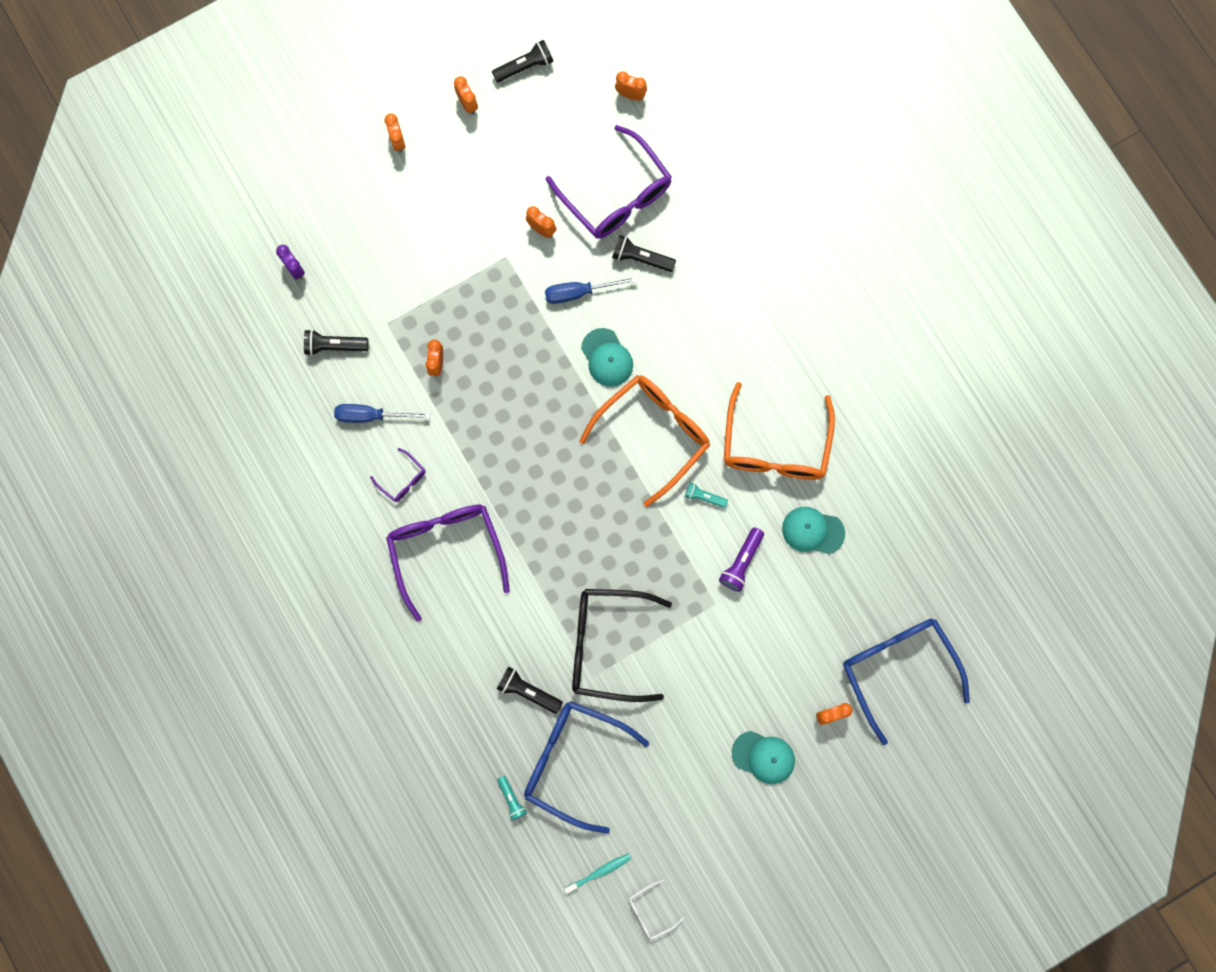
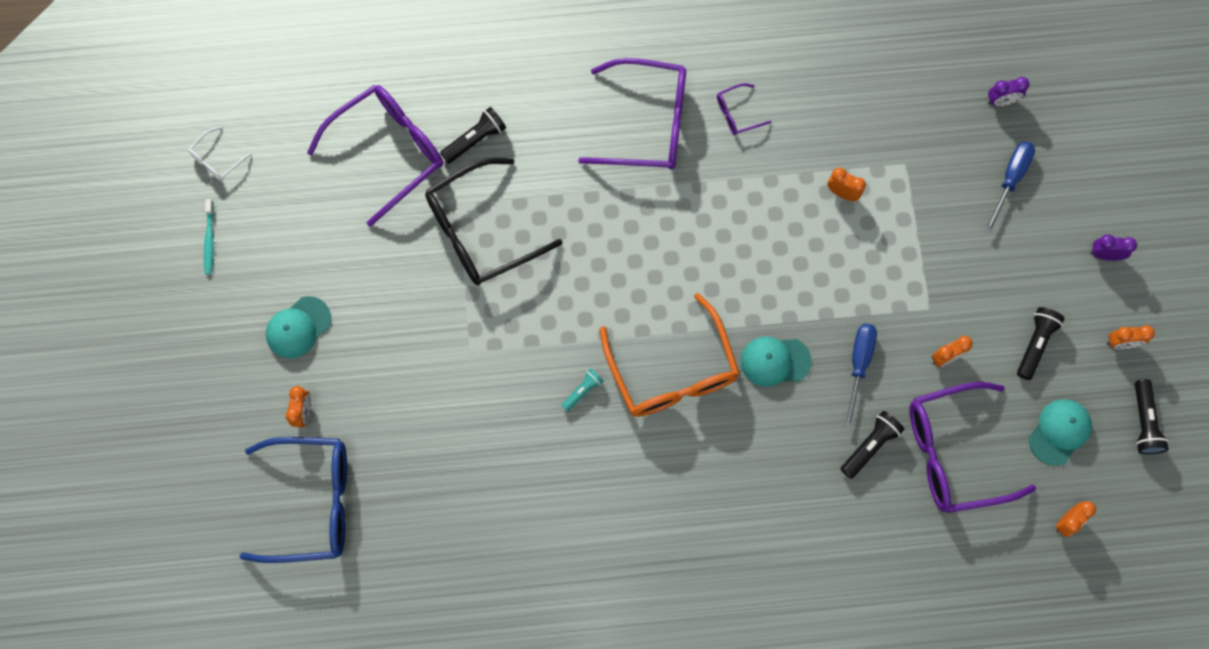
camera: 115 degrees right, 5 degrees down
(334, 346) = (903, 106): black flashlight -> black flashlight (1035, 344)
(371, 416) = (815, 111): blue screwdriver -> blue screwdriver (1010, 180)
(397, 141) = (1104, 255): orange clock -> purple clock
(511, 799) = (384, 83): turquoise flashlight -> none
(574, 761) = (388, 152): blue glasses -> purple glasses
(599, 872) = (277, 130): turquoise toothbrush -> turquoise toothbrush (209, 240)
(608, 645) = (481, 231): black glasses -> black glasses turned 150 degrees counterclockwise
(650, 911) = (217, 159): white glasses -> white glasses turned 135 degrees counterclockwise
(741, 562) = (498, 397): purple flashlight -> none
(775, 445) = (602, 490): orange glasses -> none
(812, 531) = (494, 485): turquoise cap -> turquoise cap (1059, 432)

